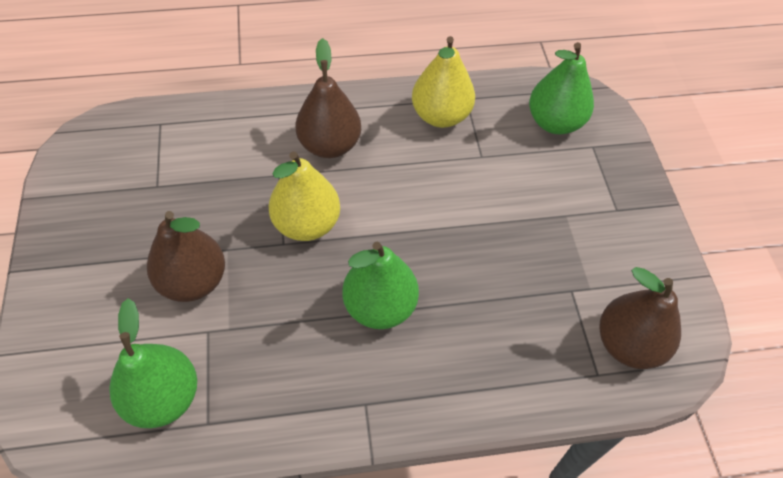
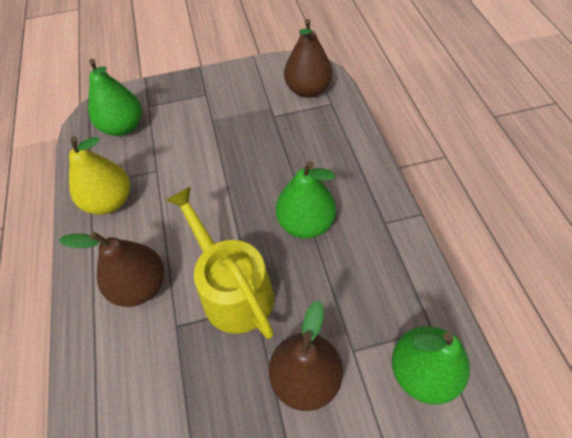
camera: 90 degrees left, 0 degrees up
(306, 224) = (232, 290): yellow pear -> yellow watering can

